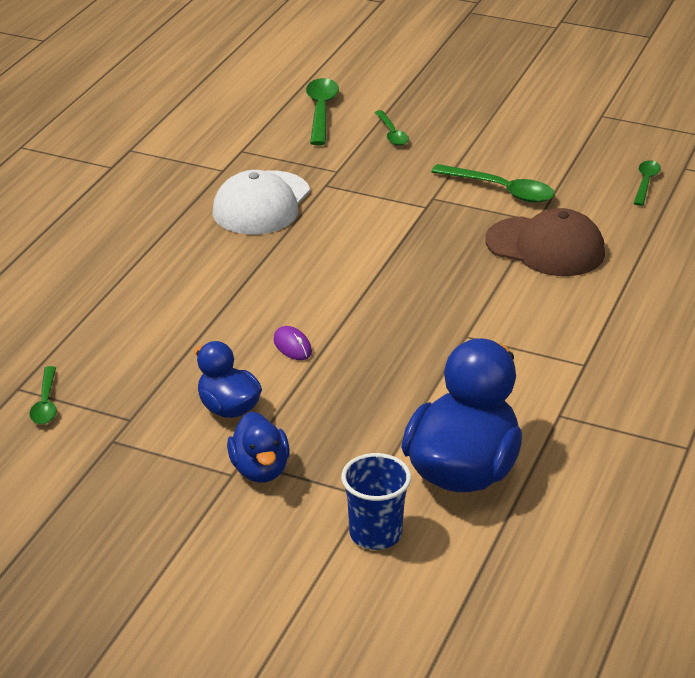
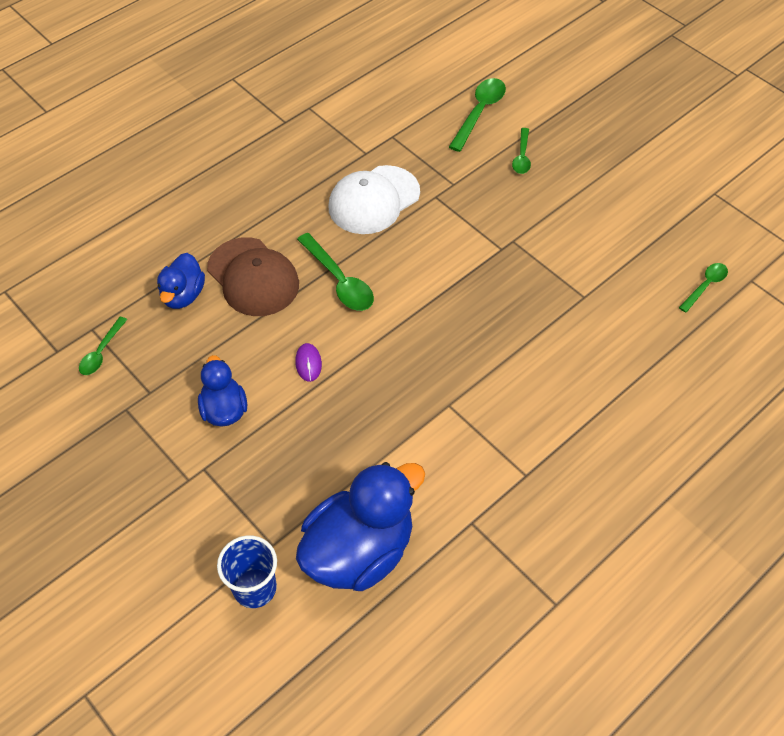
camera: 25 degrees right, 20 degrees up
(260, 470) = (210, 484): blue duck -> blue duck (183, 295)
(502, 190) = (575, 252): green spoon -> green spoon (339, 281)
(545, 247) = (573, 330): brown cap -> brown cap (253, 277)

